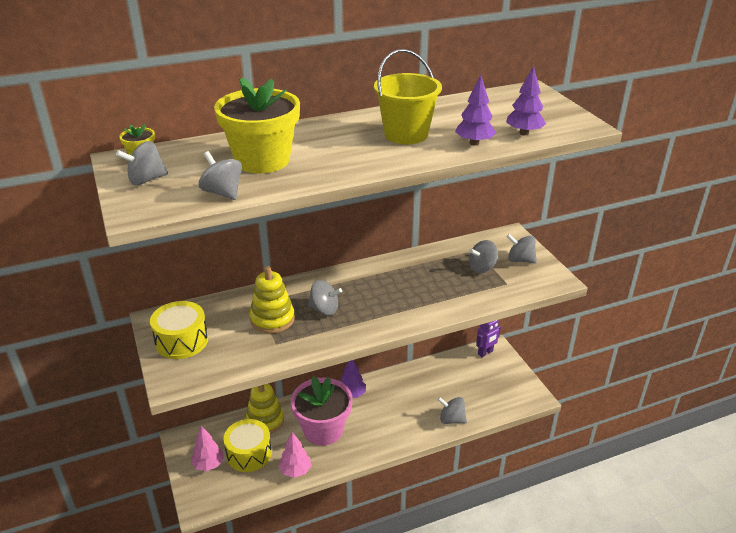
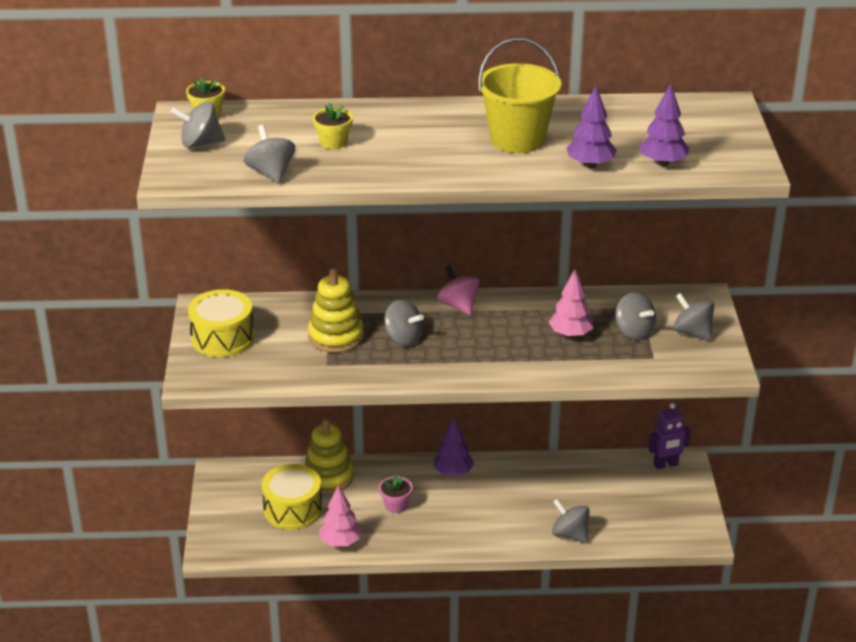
camera: 20 degrees right, 0 degrees up
(208, 464) = (240, 508): pink tree -> pink tree (570, 334)
(262, 160) = (333, 142): yellow flower pot -> yellow flower pot, size x0.42
(323, 430) = (396, 505): pink flower pot -> pink flower pot, size x0.42
(351, 275) = (458, 305): none -> pink spinning top
(482, 268) = (633, 331): grey spinning top -> grey spinning top turned 120 degrees counterclockwise

